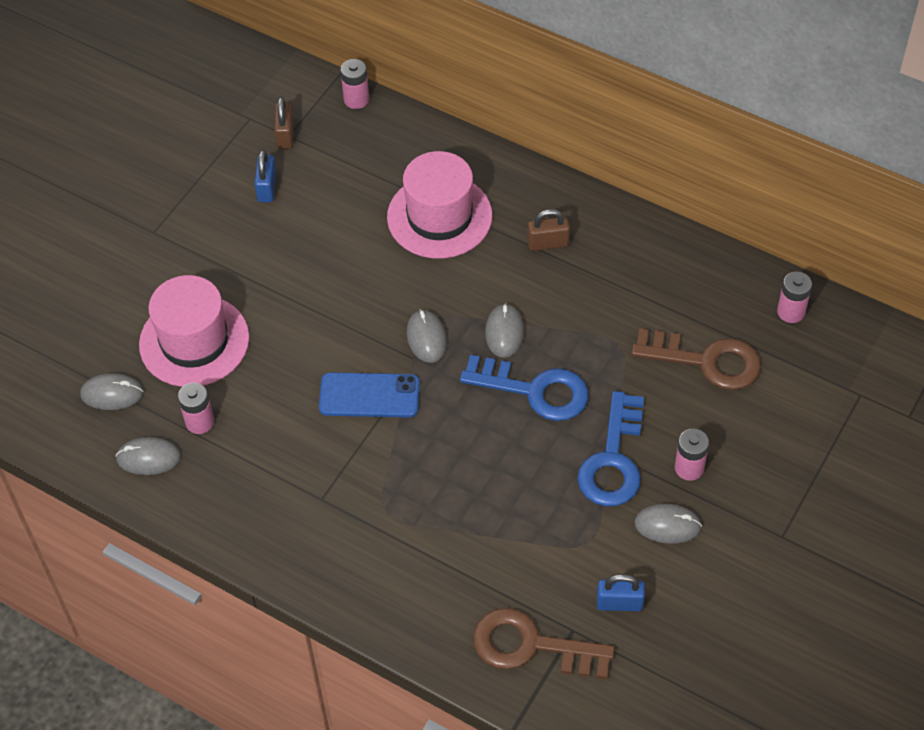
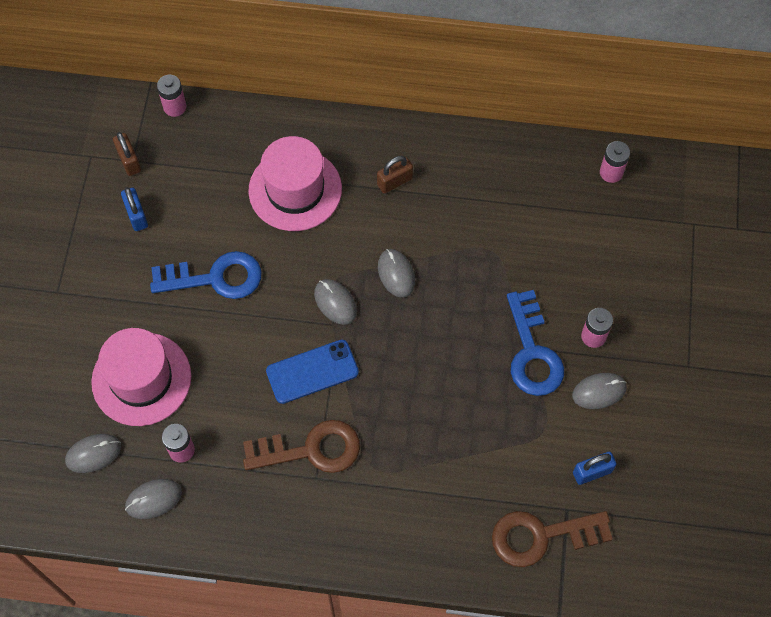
camera: 25 degrees left, 10 degrees up
(534, 391) = (443, 316): blue key -> blue key (215, 278)
(706, 361) = (566, 239): brown key -> brown key (311, 450)

